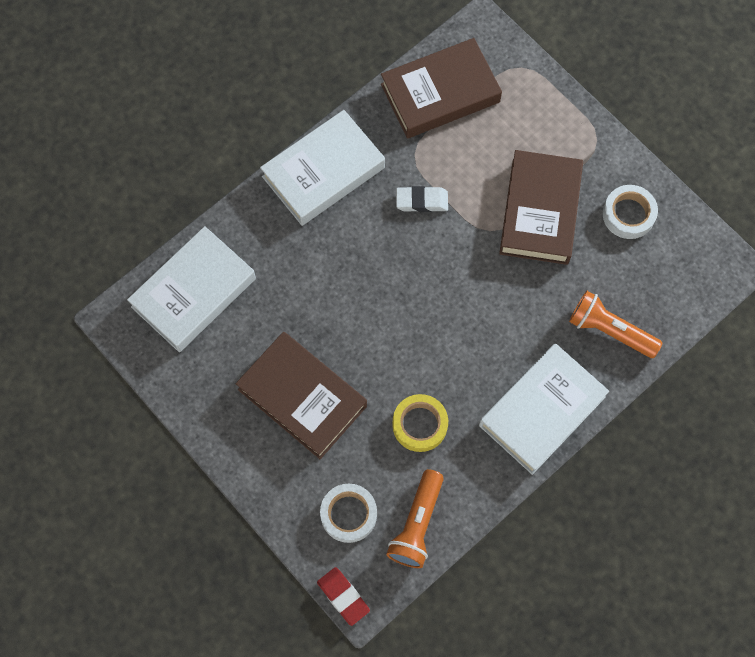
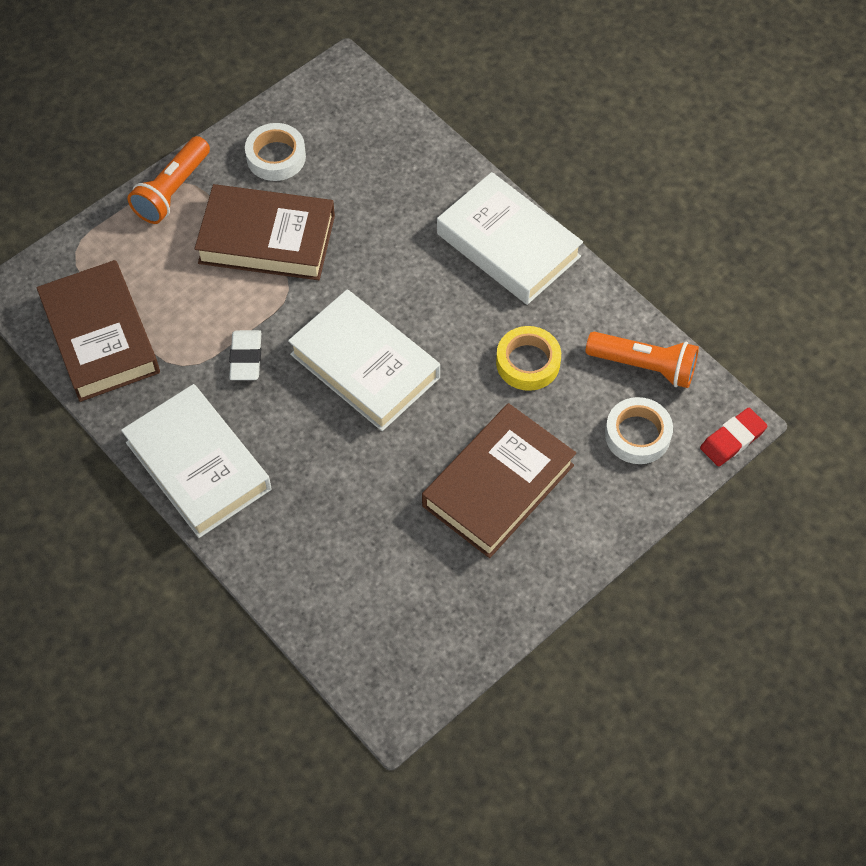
camera: 90 degrees left, 10 degrees down
(194, 293) = (359, 615): white book -> white book (365, 366)
(609, 330) = (414, 180): orange flashlight -> orange flashlight (172, 191)

